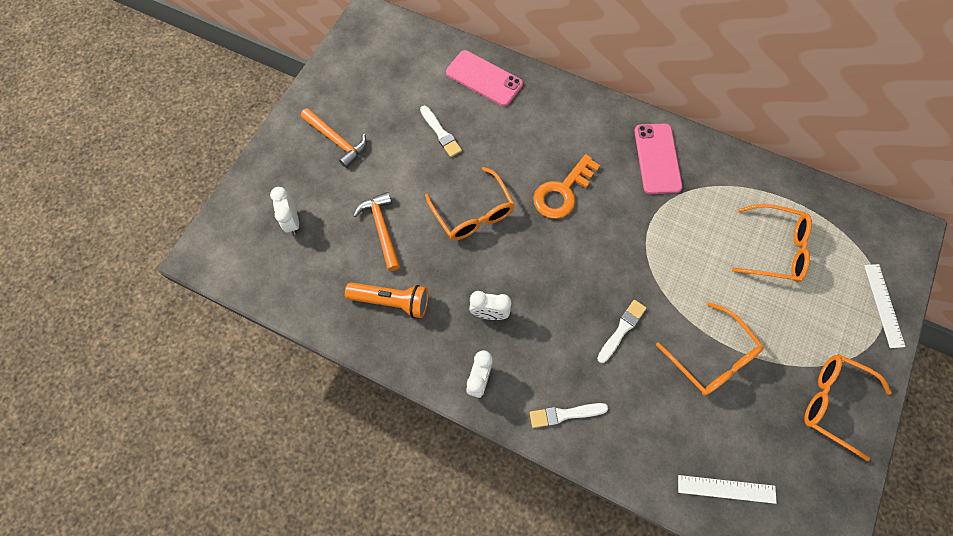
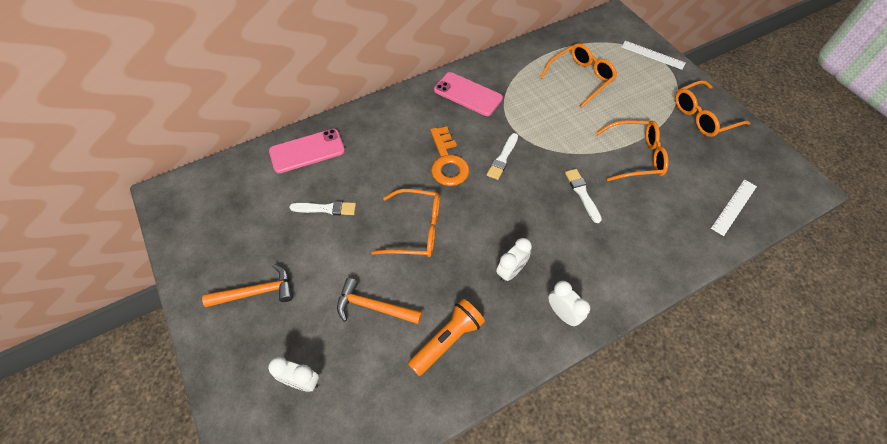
camera: 55 degrees left, 10 degrees down
(565, 414) = (627, 270): white brush -> white brush (503, 158)

